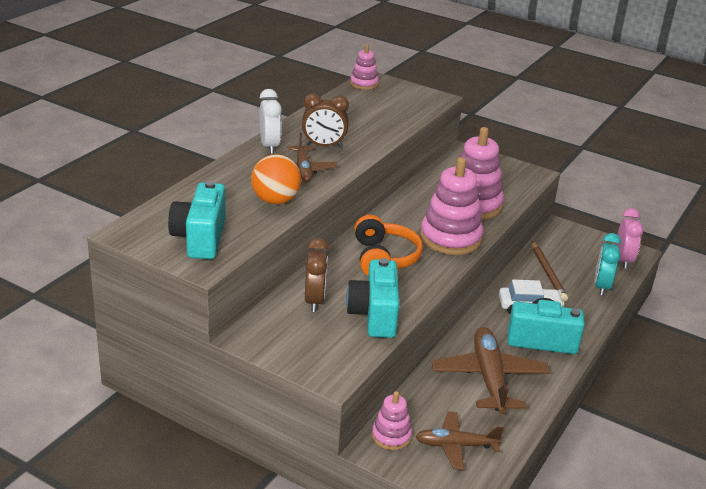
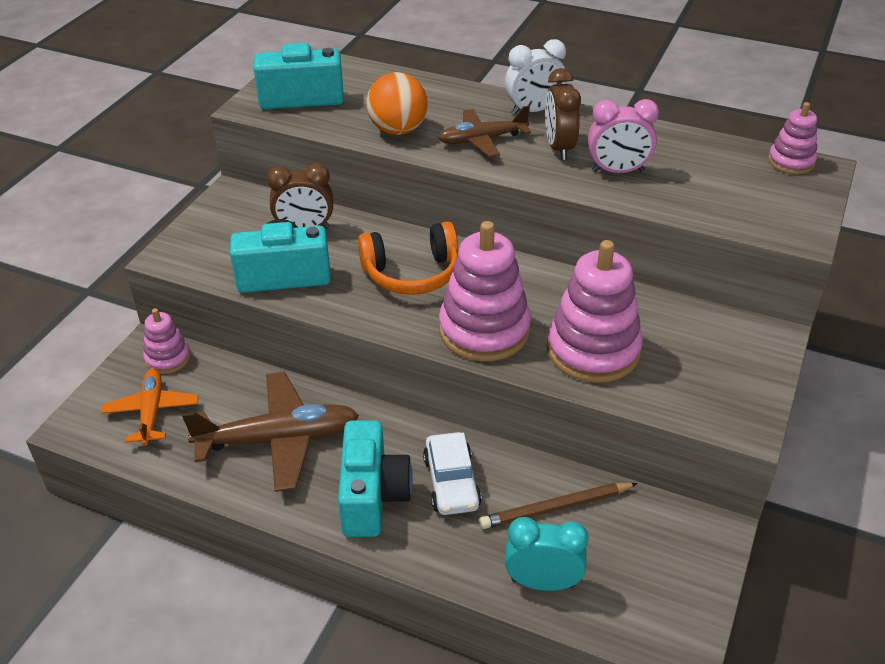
camera: 85 degrees right, 10 degrees up
(455, 445) = (152, 412): brown plane -> orange plane
(623, 260) = (645, 623): pink clock -> pink clock (617, 171)

